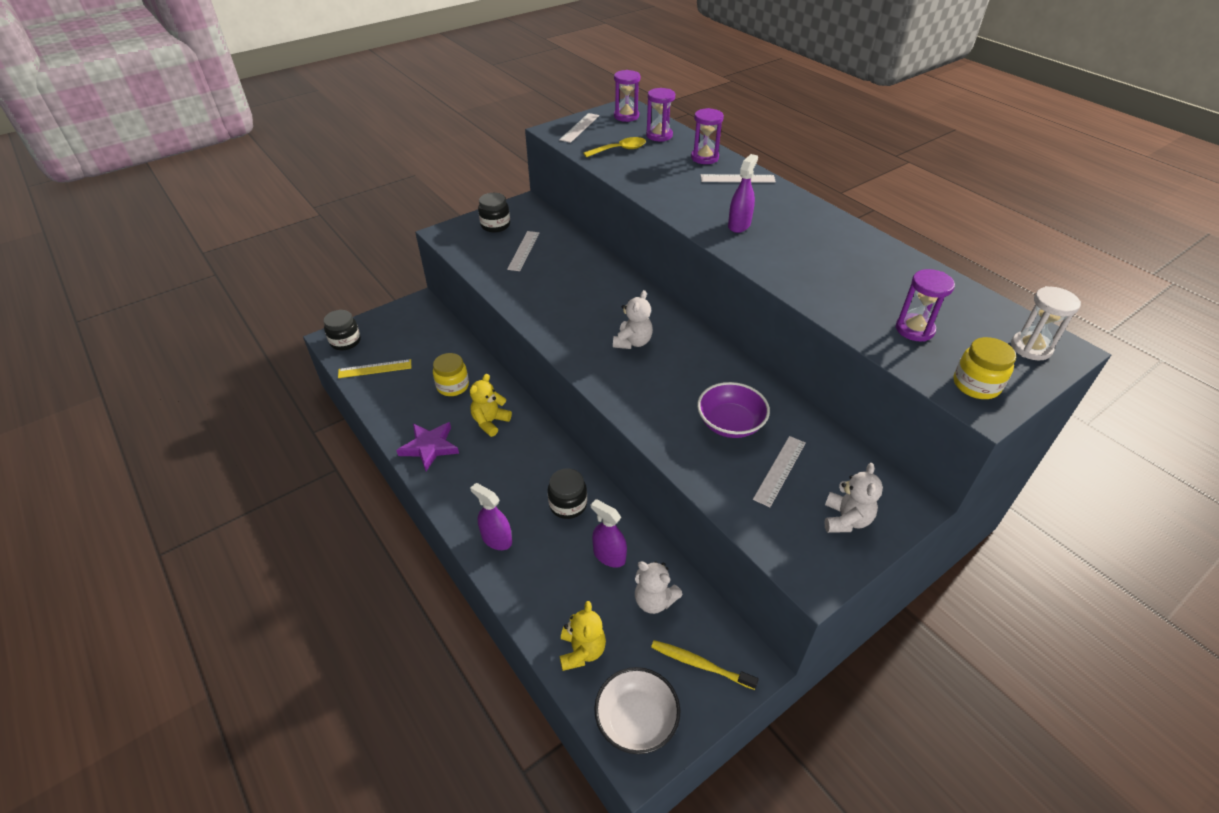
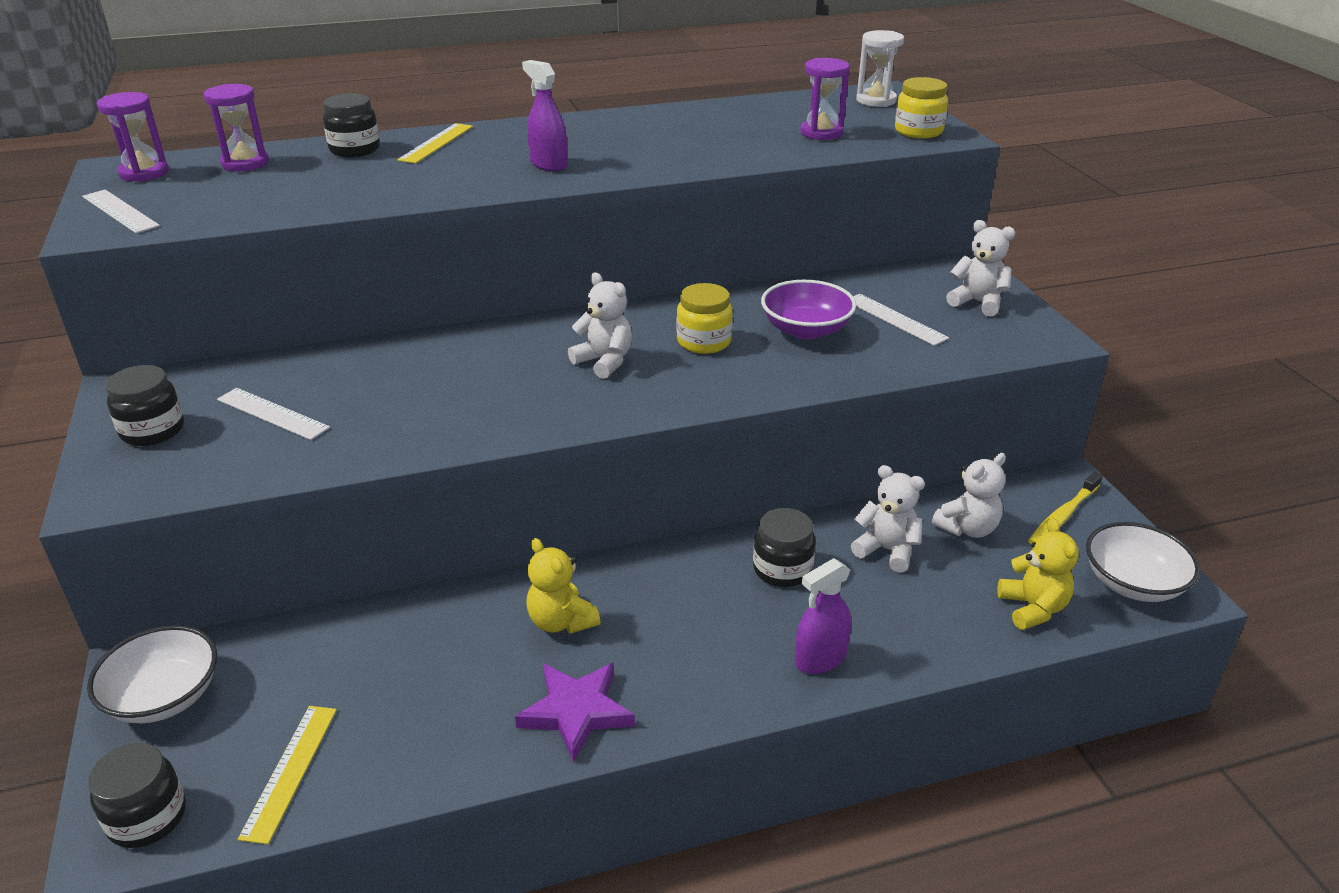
camera: 70 degrees left, 10 degrees down
(406, 318) = (164, 697): none -> white bowl
(453, 386) = (435, 655): yellow jar -> yellow jar (704, 342)
(582, 651) = (1033, 608): yellow teddy bear -> yellow teddy bear turned 60 degrees clockwise
(609, 556) = (887, 550): purple spray bottle -> white teddy bear
(619, 150) = (245, 195): yellow spoon -> none
(704, 158) = (355, 149): purple hourglass -> black jar
(737, 178) = (436, 143): white ruler -> yellow ruler

